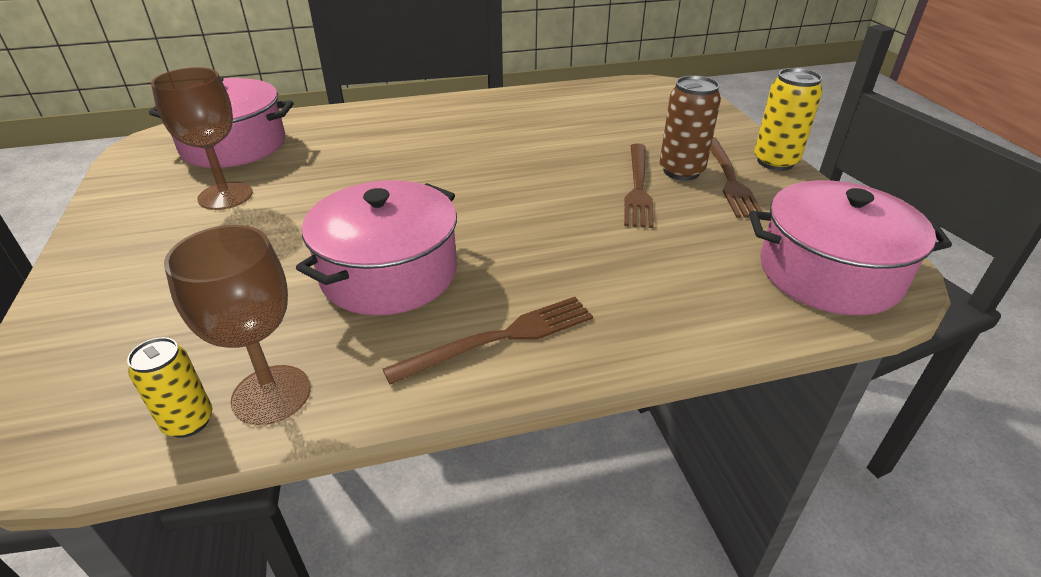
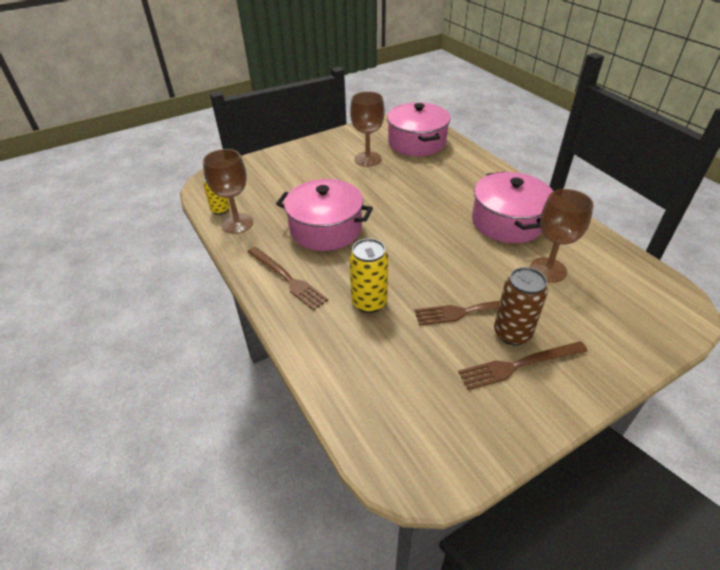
camera: 75 degrees right, 5 degrees up
(587, 128) = (548, 270): none -> brown goblet
(775, 162) = (575, 398): yellow can -> yellow can (369, 302)
(829, 273) = (405, 431): pink pot -> pink pot (507, 222)

